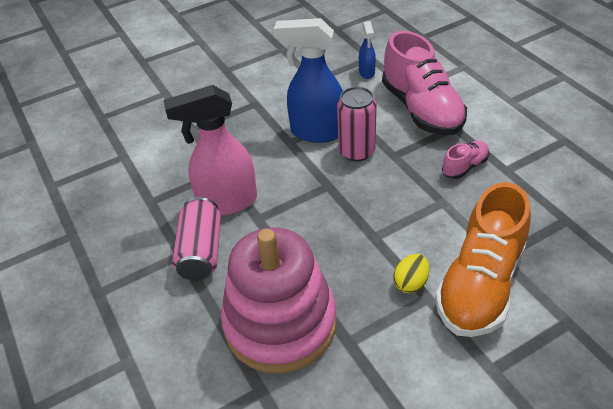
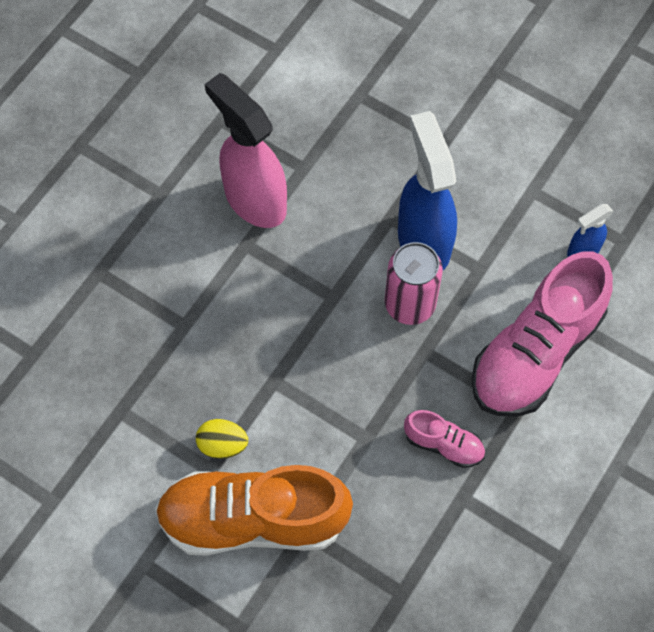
camera: 60 degrees right, 20 degrees up
(201, 251) = (172, 211): pink can -> none
(280, 323) = (114, 336): pink stacking toy -> none

